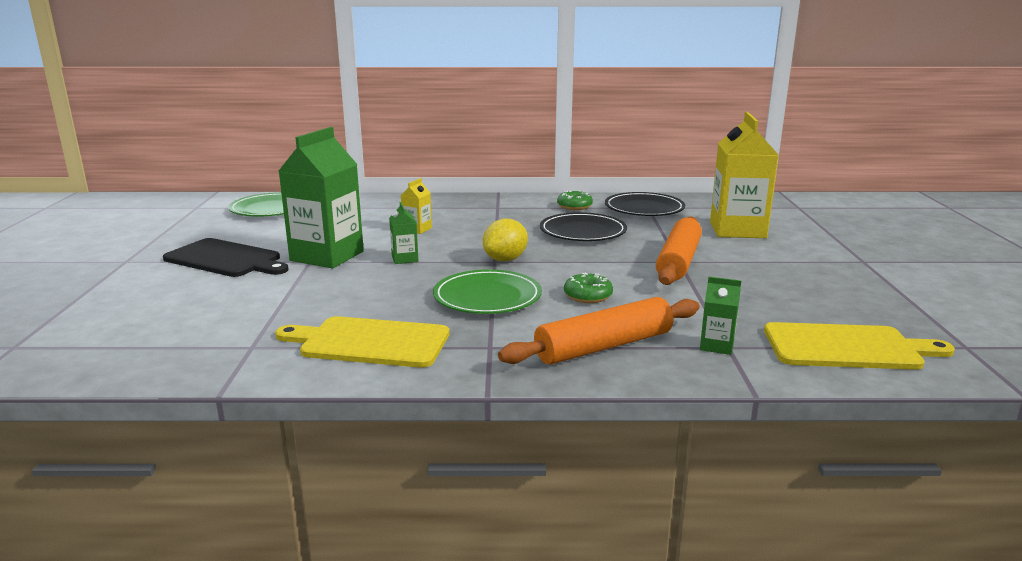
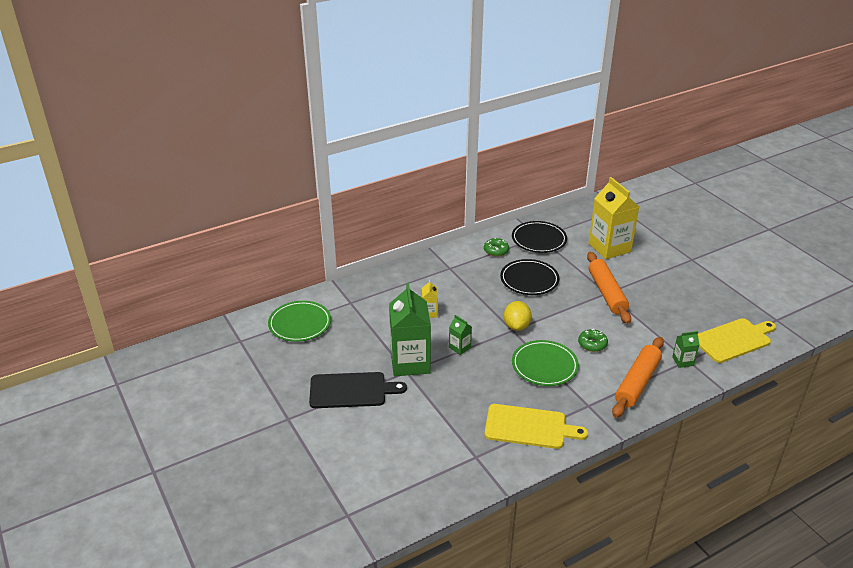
camera: 30 degrees left, 15 degrees up
(369, 342) = (529, 427): yellow cutting board -> yellow cutting board turned 150 degrees counterclockwise

